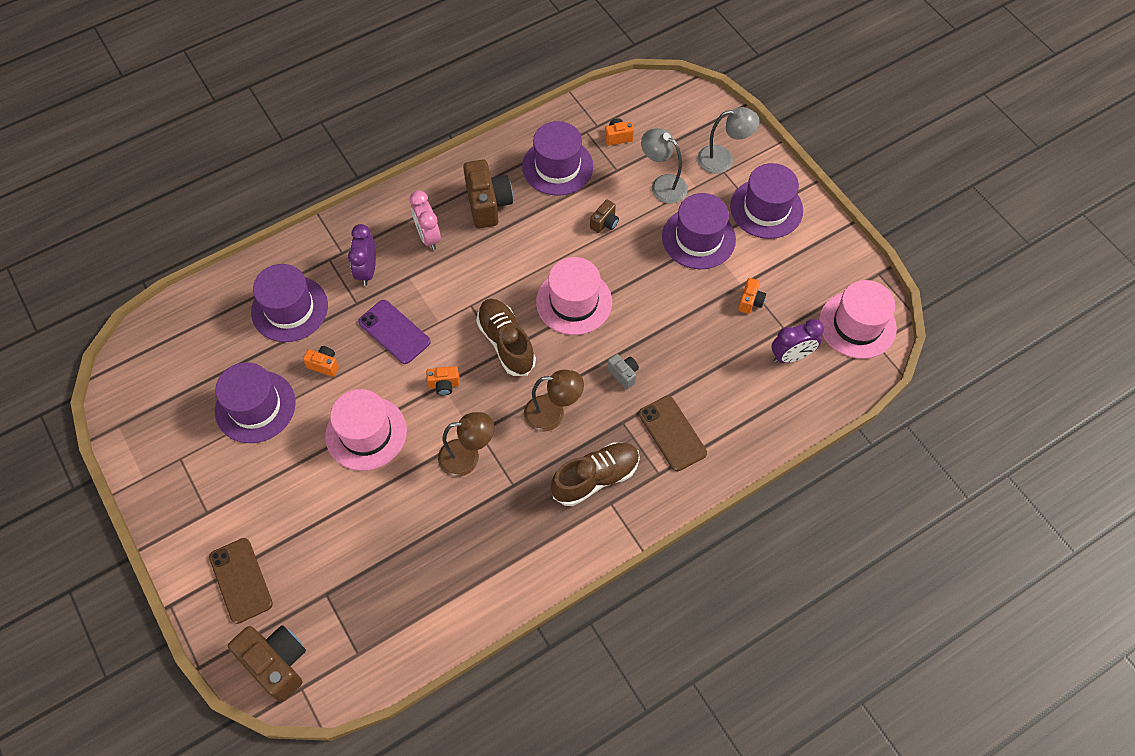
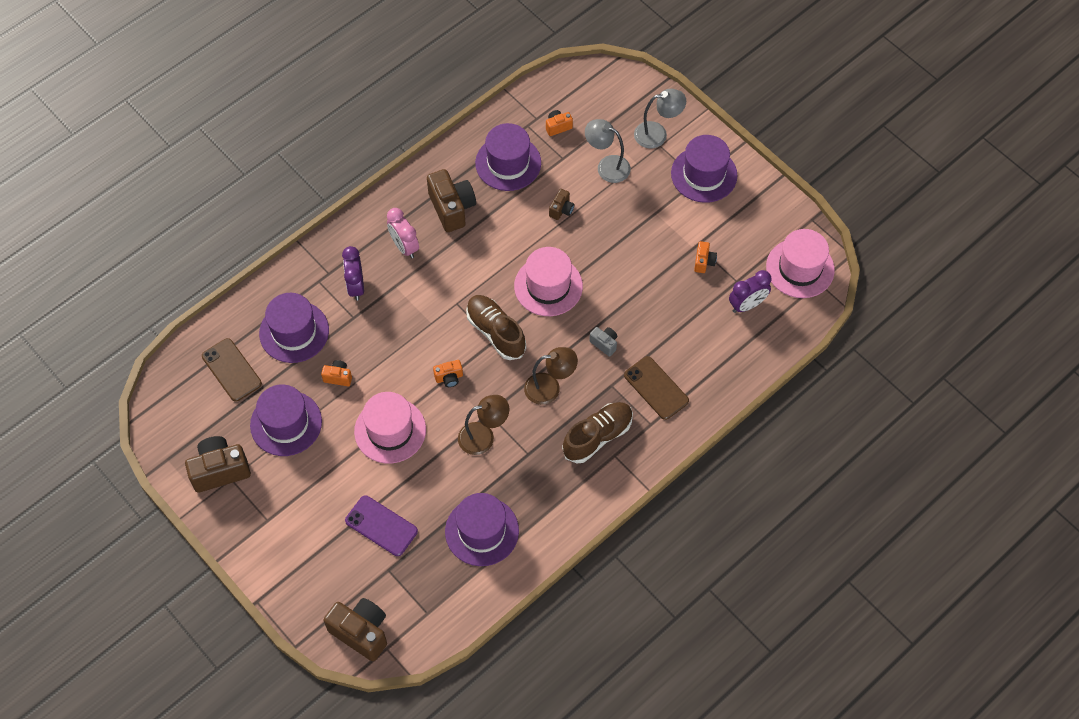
camera: 10 degrees left, 0 degrees up
(170, 447) = (220, 470): none -> brown camera
(241, 580) = (312, 571): brown phone -> brown phone (232, 370)
(394, 332) = (394, 338): purple phone -> purple phone (381, 526)
(698, 238) = (648, 211): purple hat -> purple hat (482, 531)

